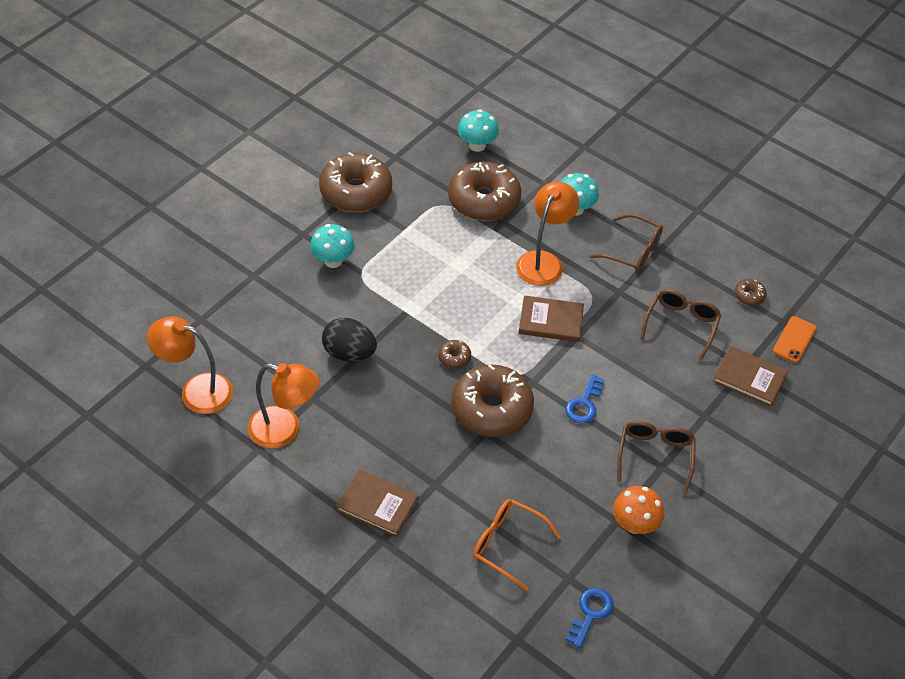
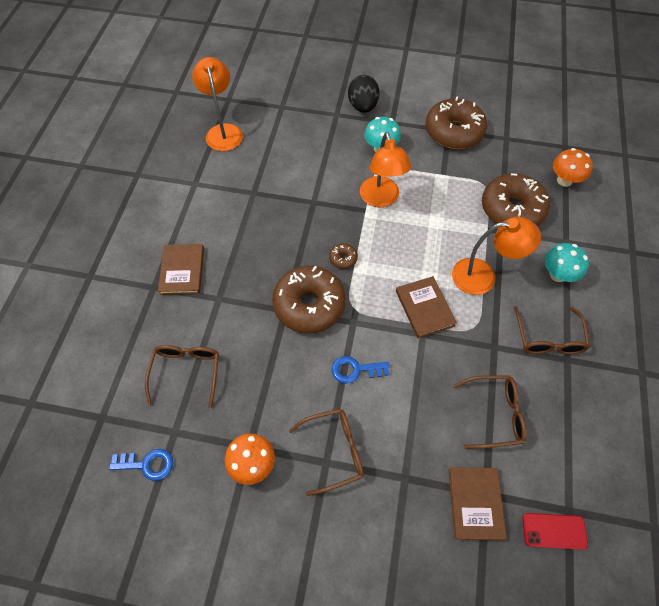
camera: 65 degrees right, 10 degrees up
(284, 430) = (217, 190): orange lamp -> orange lamp (381, 199)
(349, 353) = (305, 194): black egg -> black egg (363, 106)
(477, 145) = (564, 180): turquoise mushroom -> orange mushroom
(507, 545) = (186, 372): orange glasses -> brown glasses
(749, 296) = (576, 463): brown donut -> none
(794, 340) = (554, 531): orange phone -> red phone

